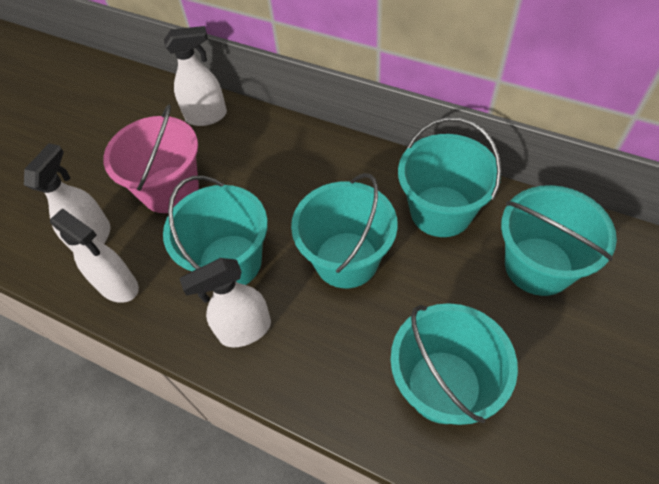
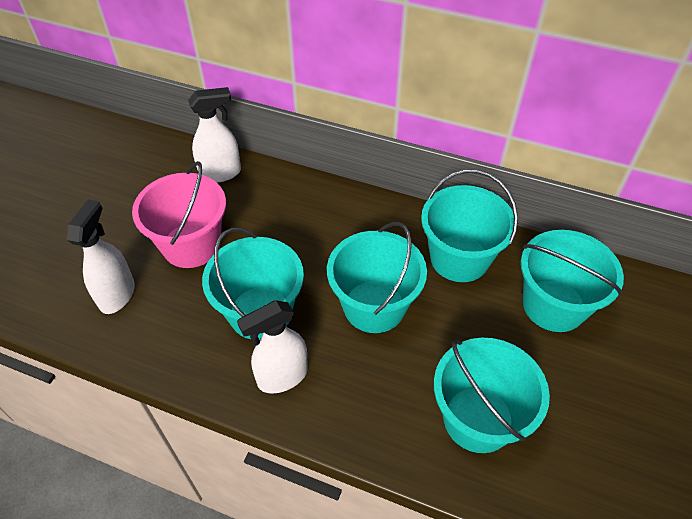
camera: 10 degrees left, 5 degrees down
(118, 286) = (149, 340): white spray bottle -> none

